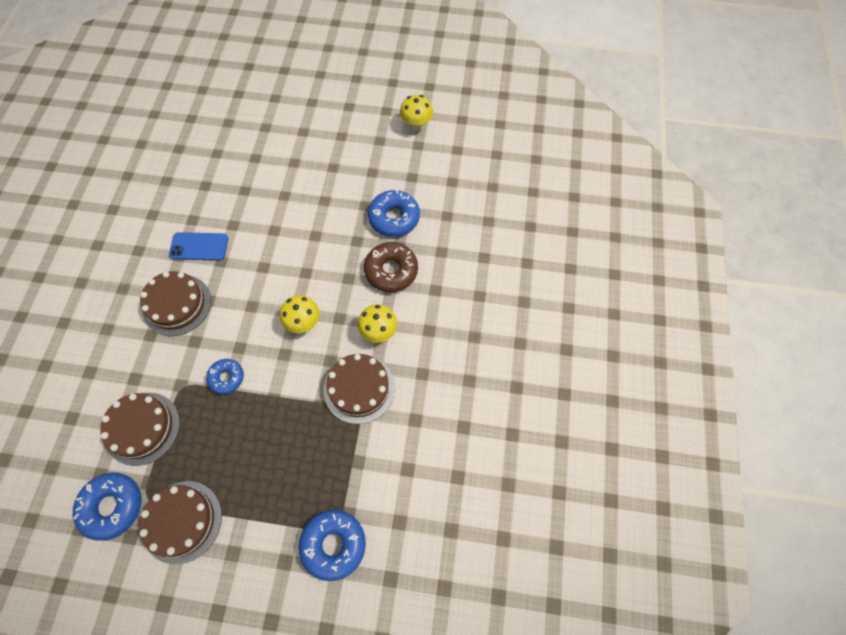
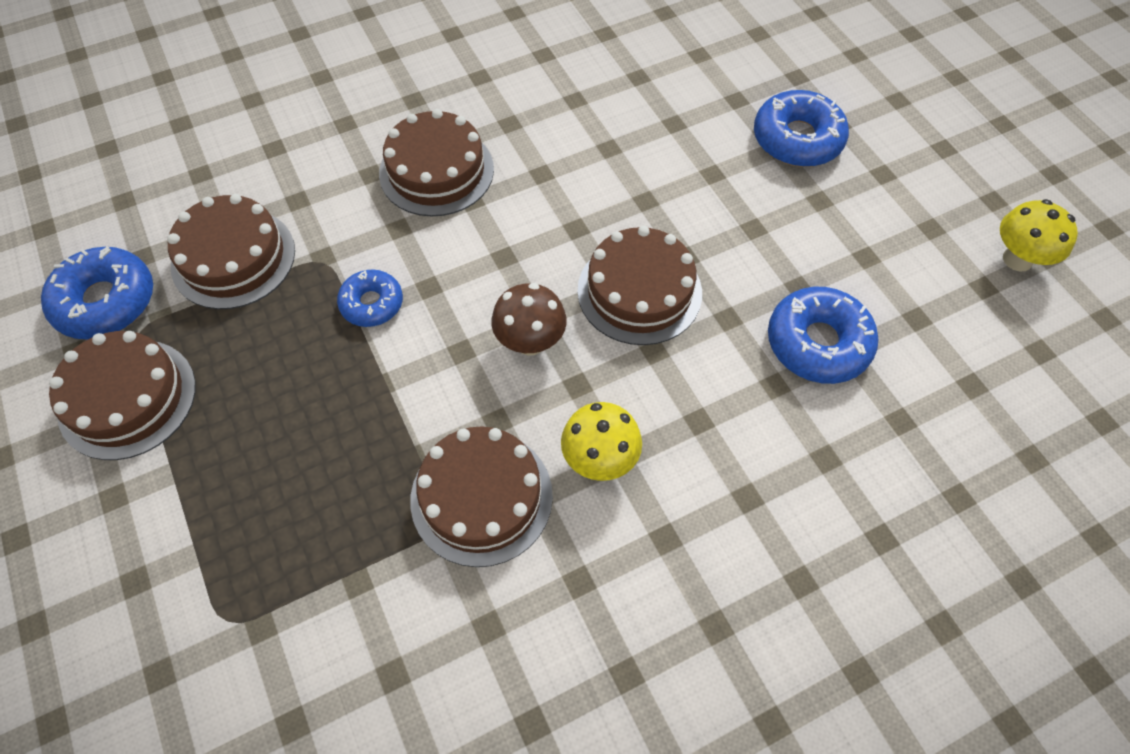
camera: 55 degrees right, 5 degrees down
(199, 247) = (542, 134): blue phone -> none
(303, 323) = (530, 342): yellow mushroom -> brown mushroom
(316, 264) = (639, 291): none -> brown cake
(333, 544) = (198, 639): blue donut -> blue donut (797, 139)
(391, 271) = (721, 404): brown donut -> none

